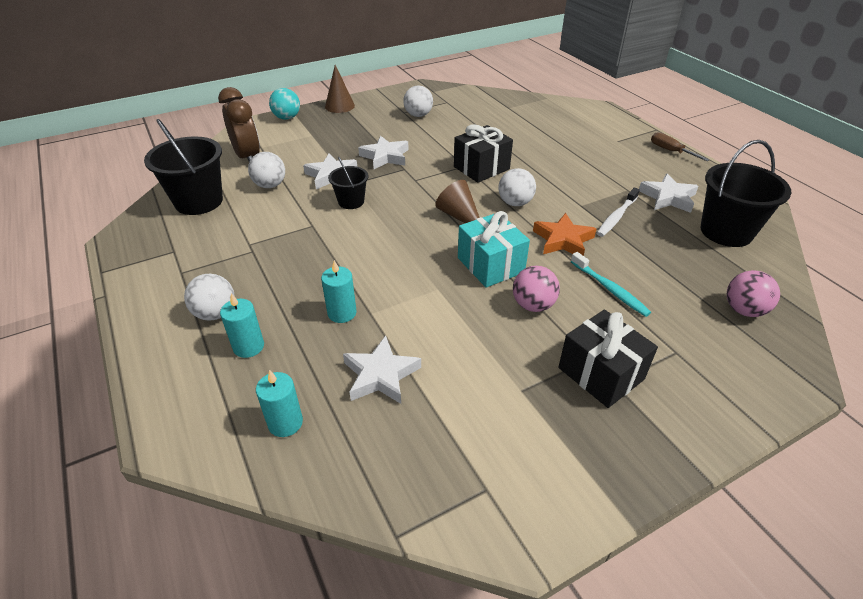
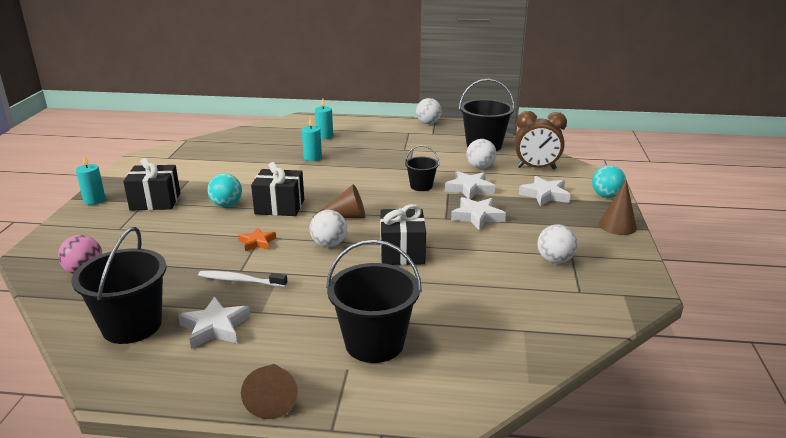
camera: 125 degrees right, 15 degrees down
(215, 313) = (360, 134): white ball -> white ball (428, 123)
(285, 423) = (268, 135): turquoise candle -> turquoise candle (94, 200)
(381, 375) = (257, 155): white star -> white star (544, 195)
(490, 265) = (279, 206): turquoise gift -> black gift
(533, 305) = (226, 205): pink ball -> turquoise ball
(563, 240) = (257, 242): orange star -> orange star, size x0.65
(587, 141) = (374, 343): none -> black bucket
(610, 289) = (190, 234): turquoise toothbrush -> none
(616, 217) = (240, 280): white toothbrush -> white toothbrush turned 60 degrees counterclockwise
(671, 151) = (272, 398): brown screwdriver -> brown cone

